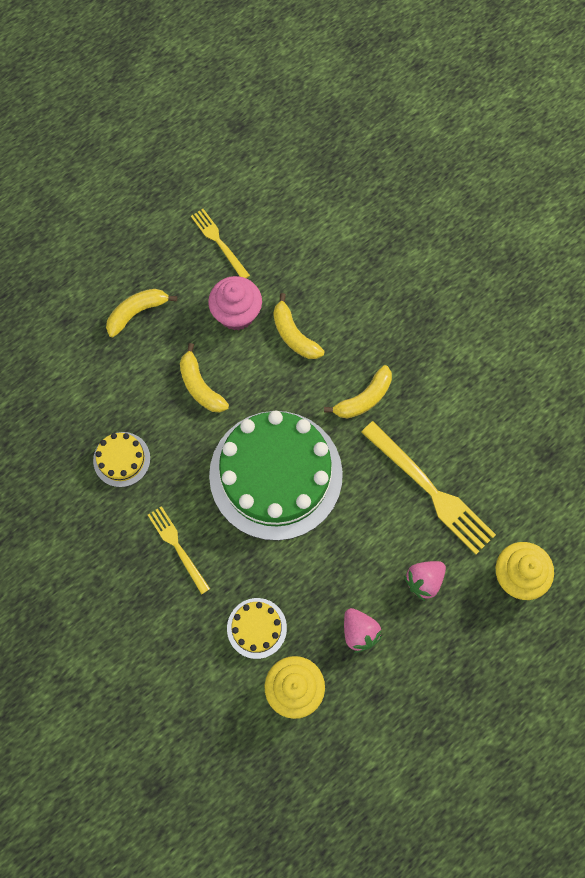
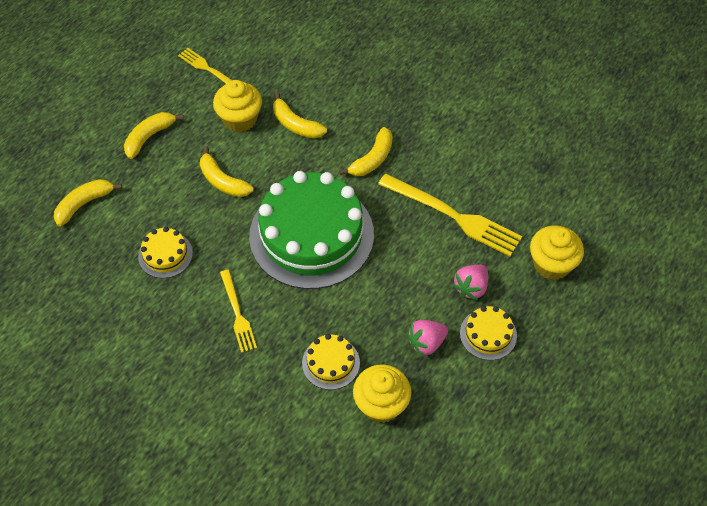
camera: 15 degrees left, 15 degrees down
(53, 378) = (84, 204): none -> yellow banana
(177, 547) = (237, 313): yellow fork -> yellow fork turned 150 degrees counterclockwise
(236, 313) = (240, 119): pink cupcake -> yellow cupcake
(359, 632) = (426, 343): pink strawberry -> pink strawberry turned 105 degrees clockwise
(425, 639) = (488, 334): none -> yellow cake

